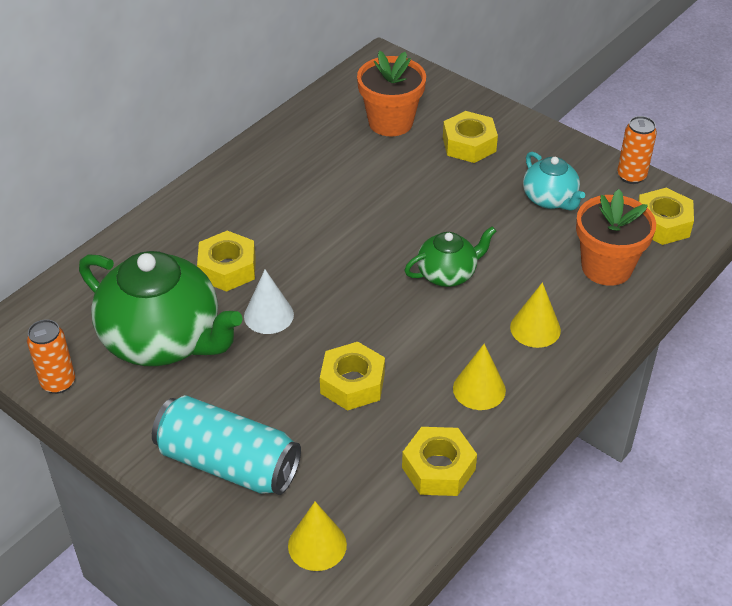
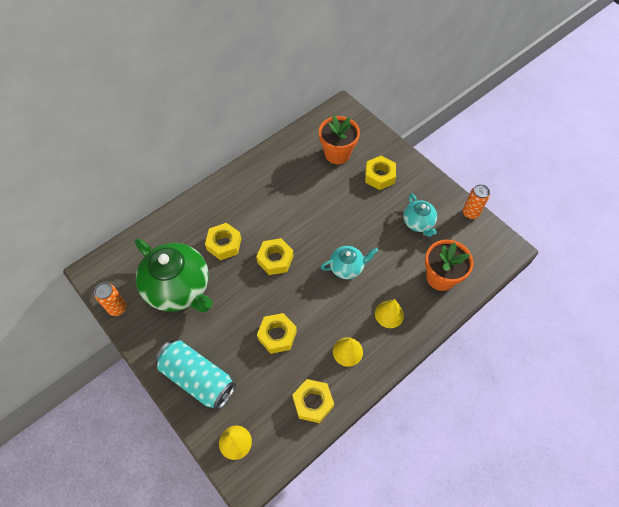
camera: 10 degrees right, 15 degrees up
(268, 315) = (240, 280): white cone -> none
(447, 274) = (347, 267): green teapot -> turquoise teapot
(662, 224) = (481, 250): yellow nut -> yellow nut (275, 259)

